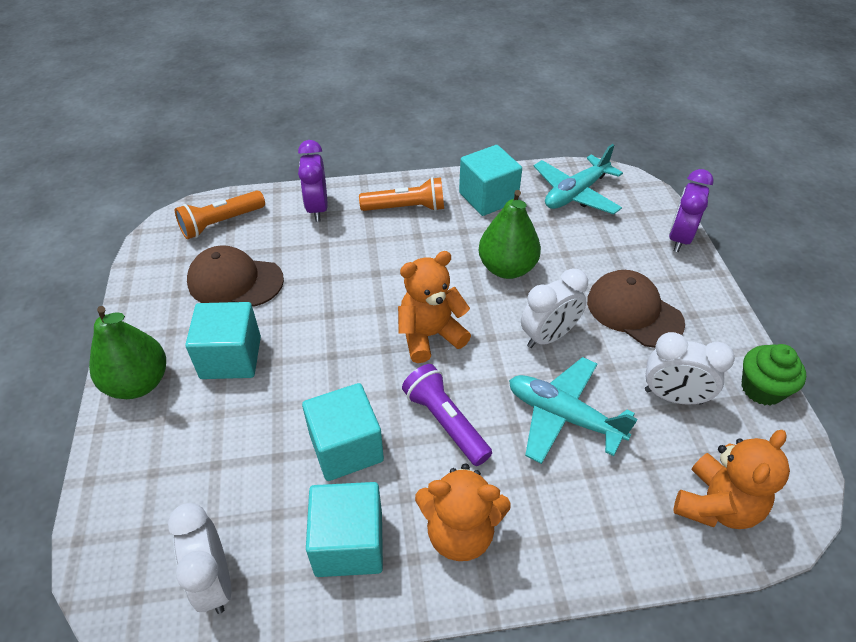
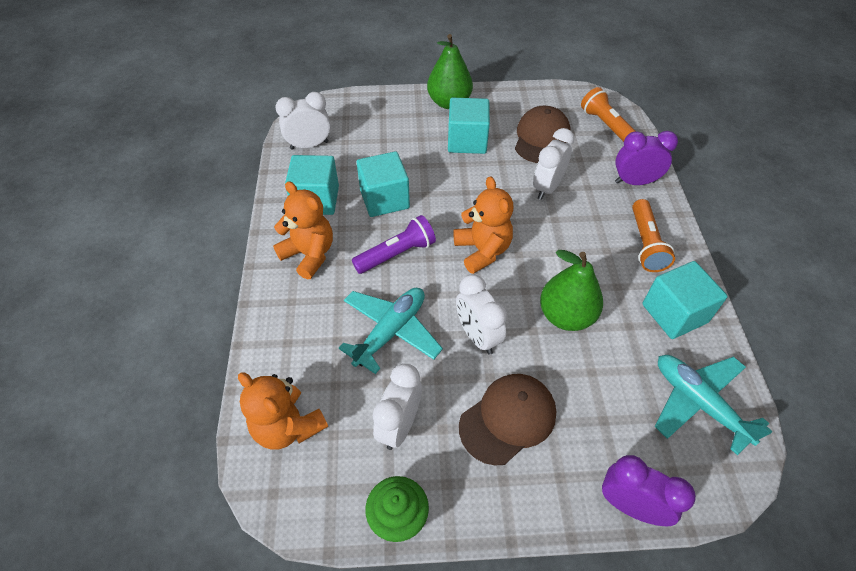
camera: 95 degrees right, 5 degrees up
(325, 278) = (547, 188): none -> white clock
(460, 532) = (309, 254): orange teddy bear -> orange teddy bear turned 120 degrees clockwise

